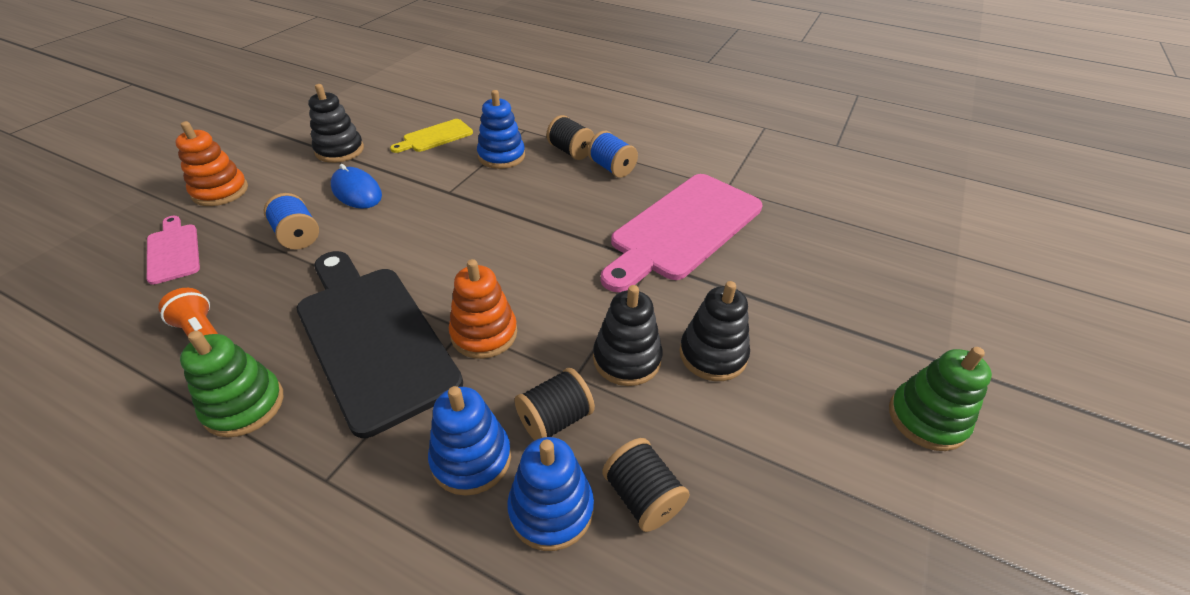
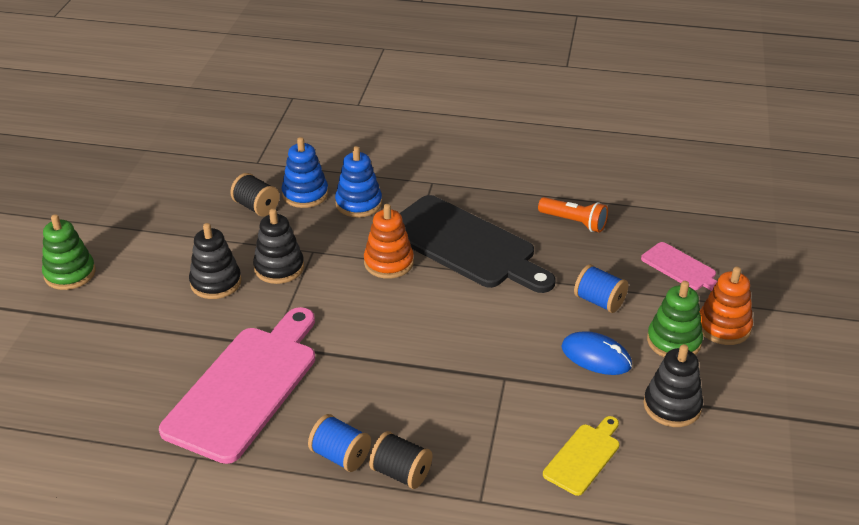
camera: 165 degrees right, 5 degrees down
(244, 405) = (509, 199): green stacking toy -> green stacking toy (673, 341)
(501, 156) = (481, 443): blue stacking toy -> none
(555, 419) = (317, 228): black spool -> none

